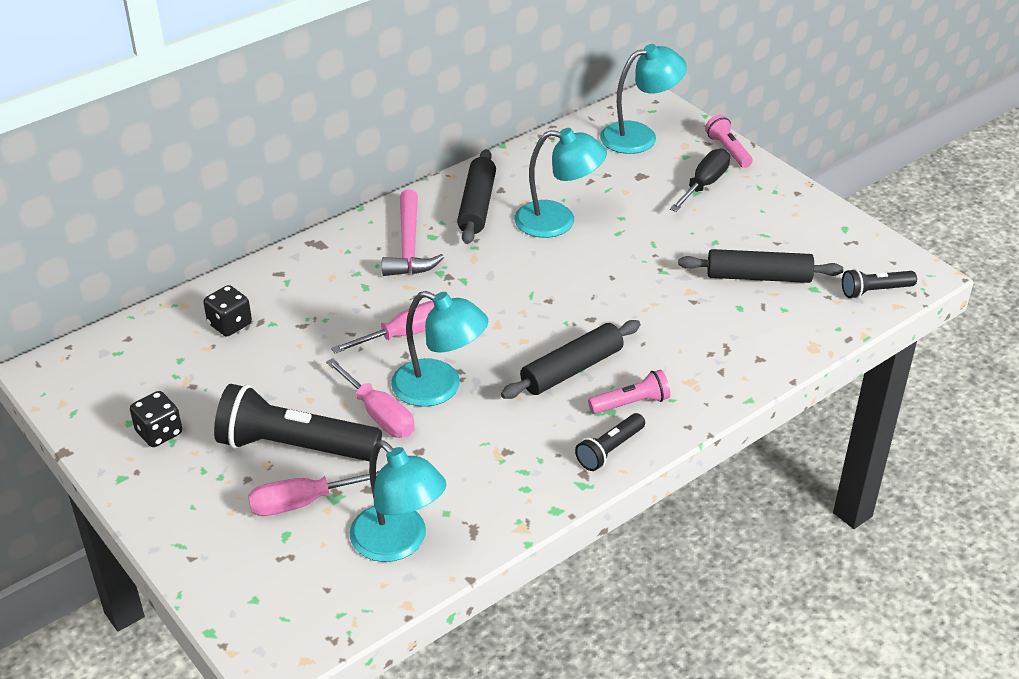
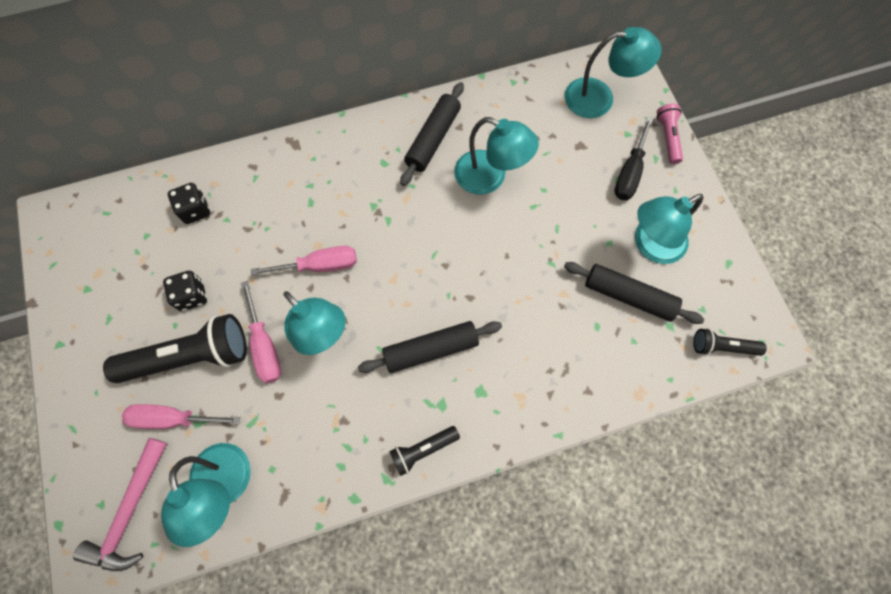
camera: 20 degrees right, 30 degrees up
(159, 433) = (102, 307): black dice -> black dice (192, 296)
(294, 446) = (190, 357): black flashlight -> black flashlight turned 135 degrees clockwise
(409, 245) = (362, 167): pink hammer -> pink hammer (131, 511)
(631, 403) = (462, 404): pink flashlight -> none
(704, 184) = (629, 172): black screwdriver -> black screwdriver turned 150 degrees clockwise
(758, 233) = (650, 245): none -> turquoise lamp

